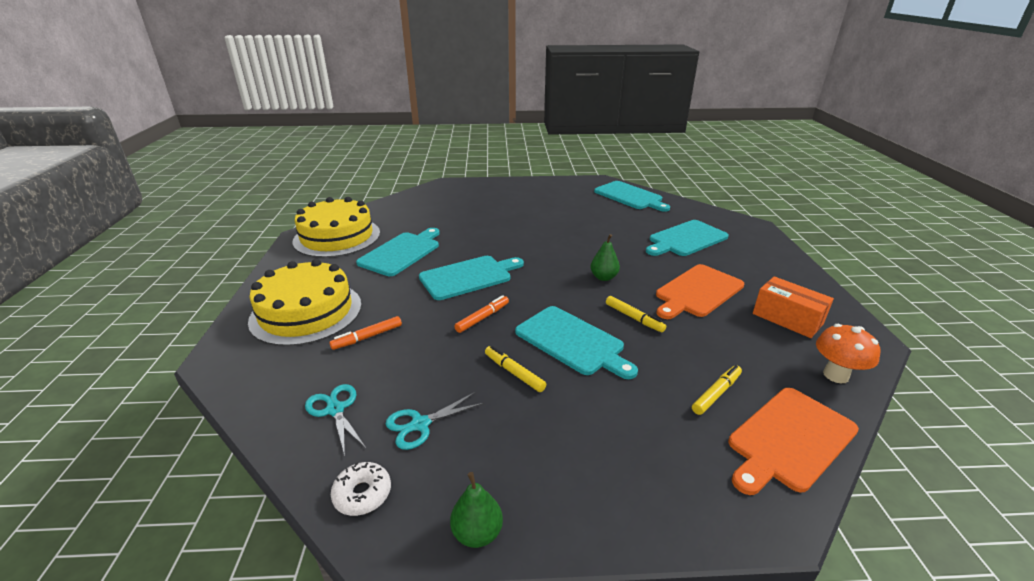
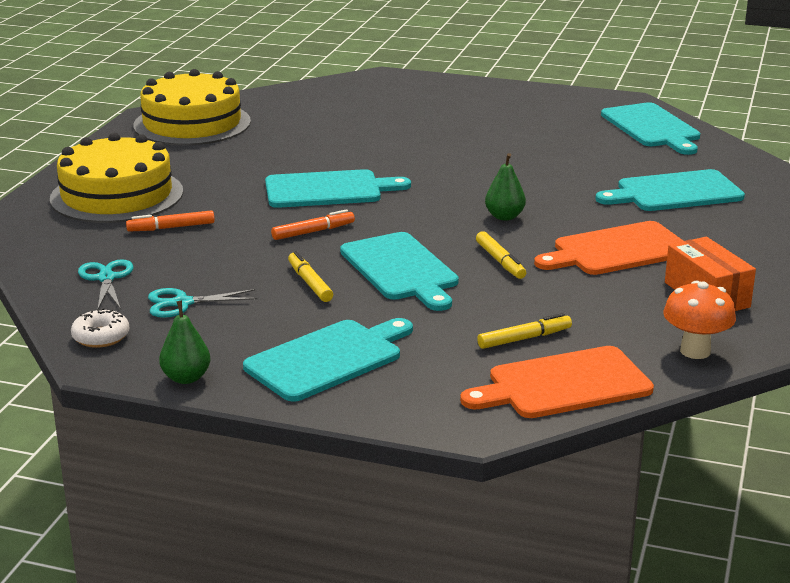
camera: 20 degrees right, 5 degrees down
(401, 252) = (262, 152): turquoise cutting board -> turquoise cutting board (328, 359)

